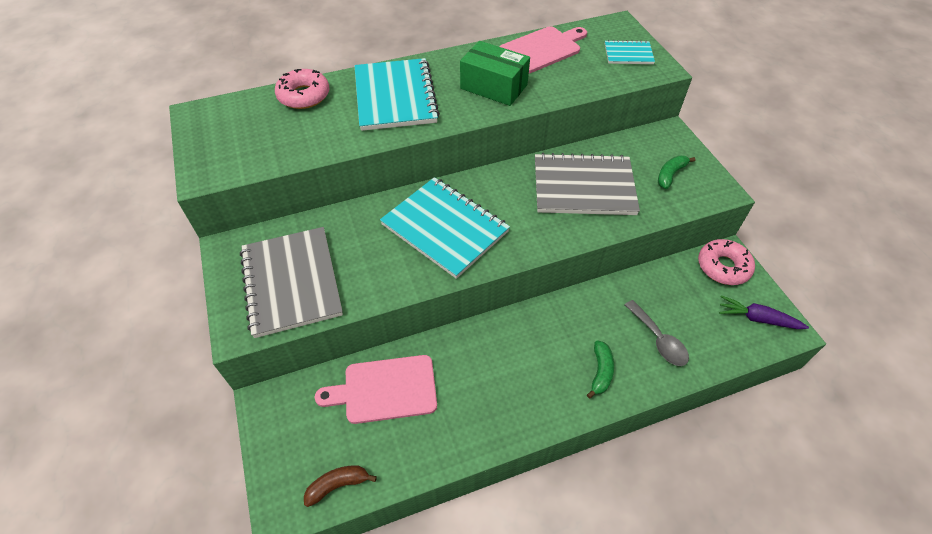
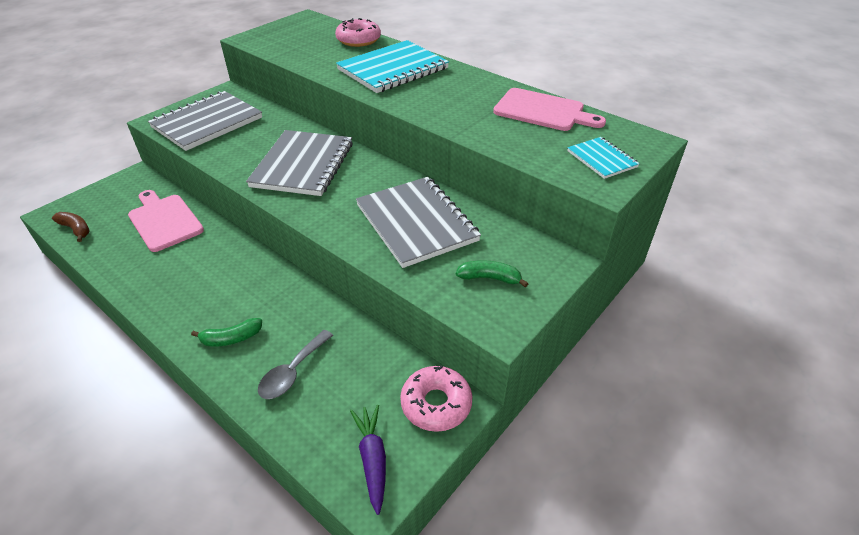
camera: 60 degrees right, 10 degrees down
(445, 228) = (303, 165): turquoise notebook -> grey notebook
(493, 86) = (454, 104): green box -> none

